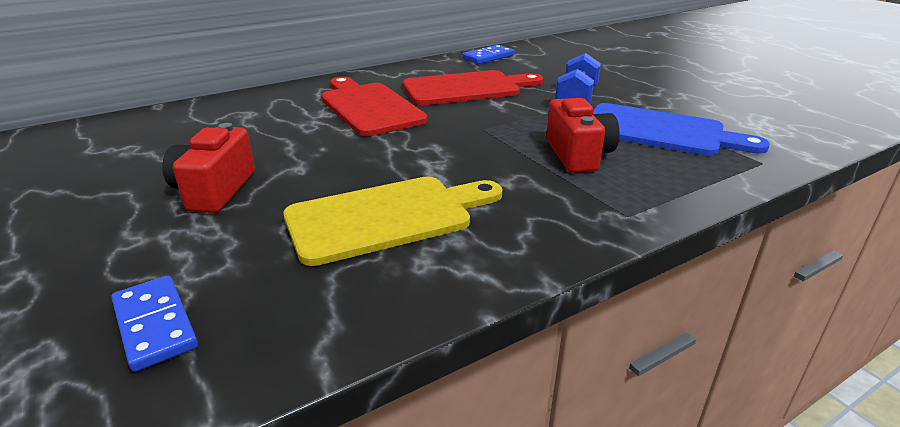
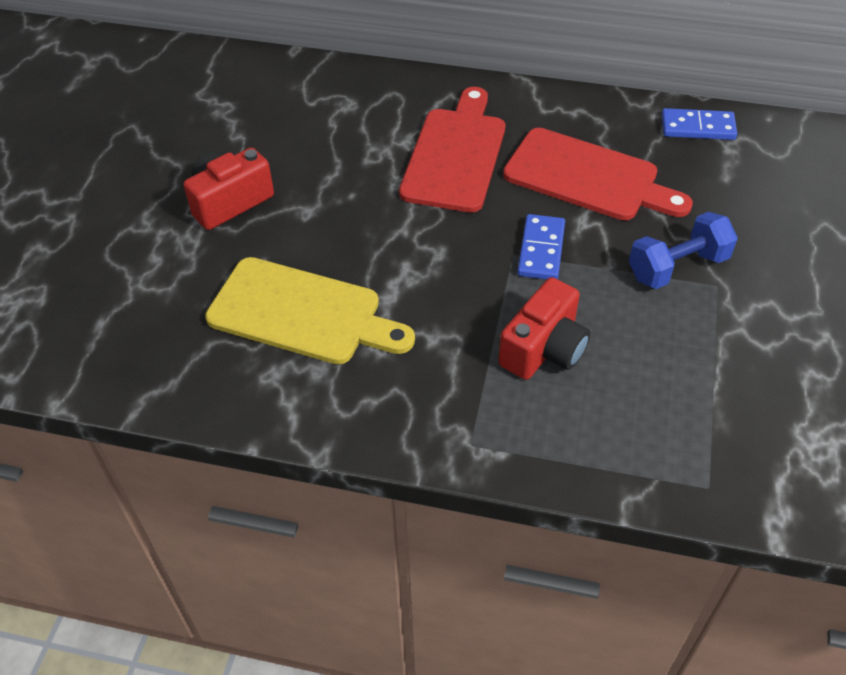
camera: 45 degrees right, 20 degrees up
(155, 325) = (94, 313): blue domino -> blue domino (541, 250)
(660, 131) = (681, 375): blue cutting board -> none

